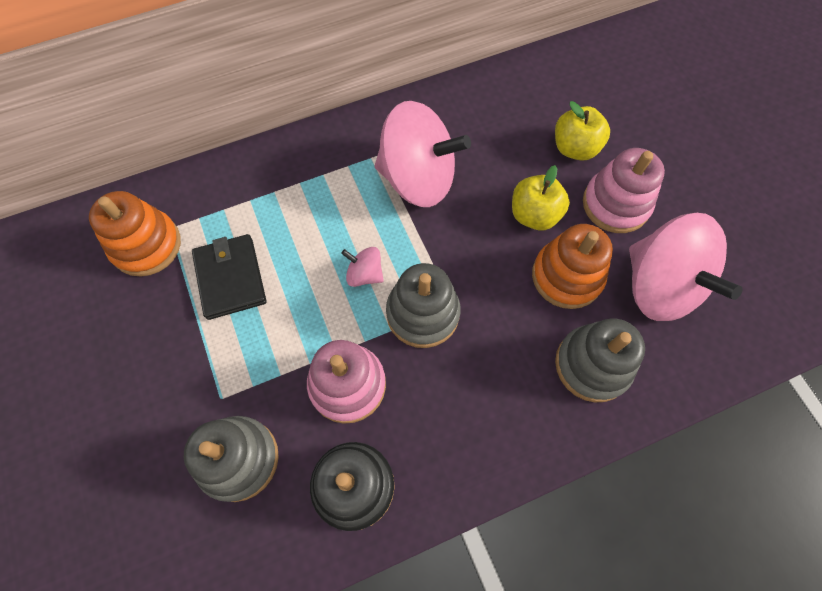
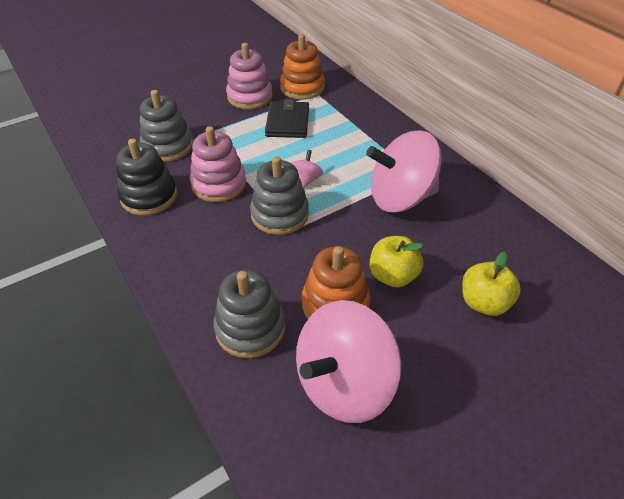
camera: 80 degrees right, 20 degrees down
(230, 278) = (288, 122): black wallet -> black wallet turned 60 degrees counterclockwise
(418, 179) = (400, 197): pink spinning top -> pink spinning top turned 75 degrees clockwise
(615, 204) = (429, 341): pink stacking toy -> pink stacking toy (250, 97)

